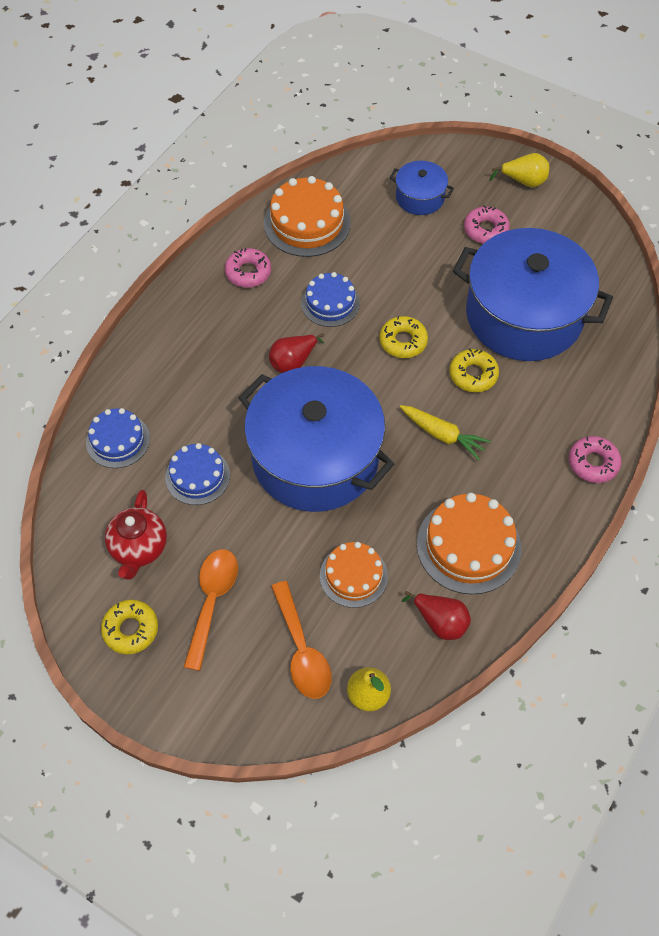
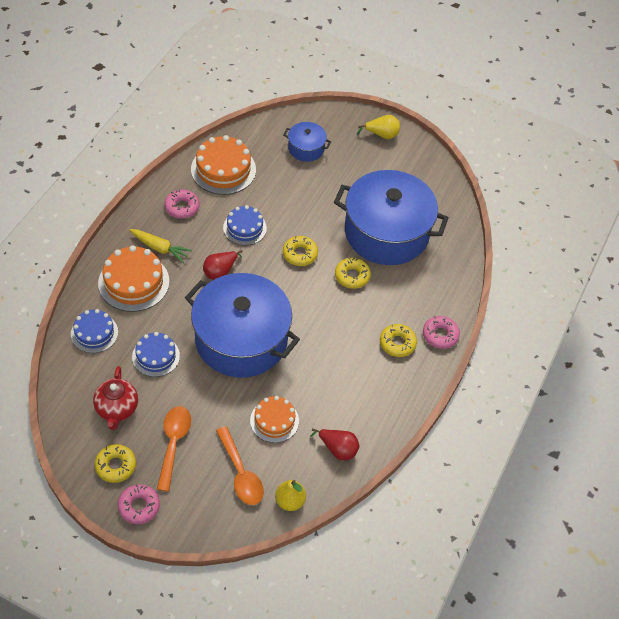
camera: 10 degrees left, 5 degrees down
(442, 435) = (332, 320): yellow carrot -> yellow carrot (160, 248)
(468, 545) = (355, 396): orange cake -> orange cake (133, 282)
(485, 230) = (356, 171): pink donut -> pink donut (139, 506)
(532, 472) = (397, 343): none -> yellow donut

